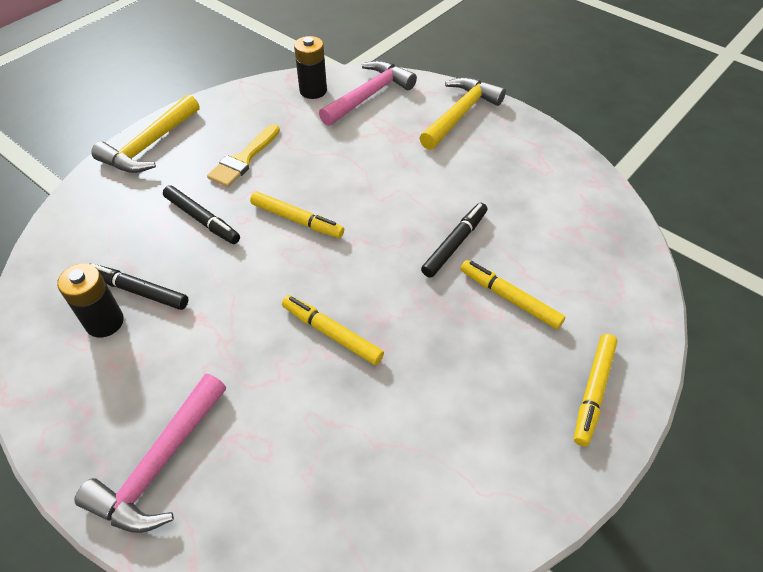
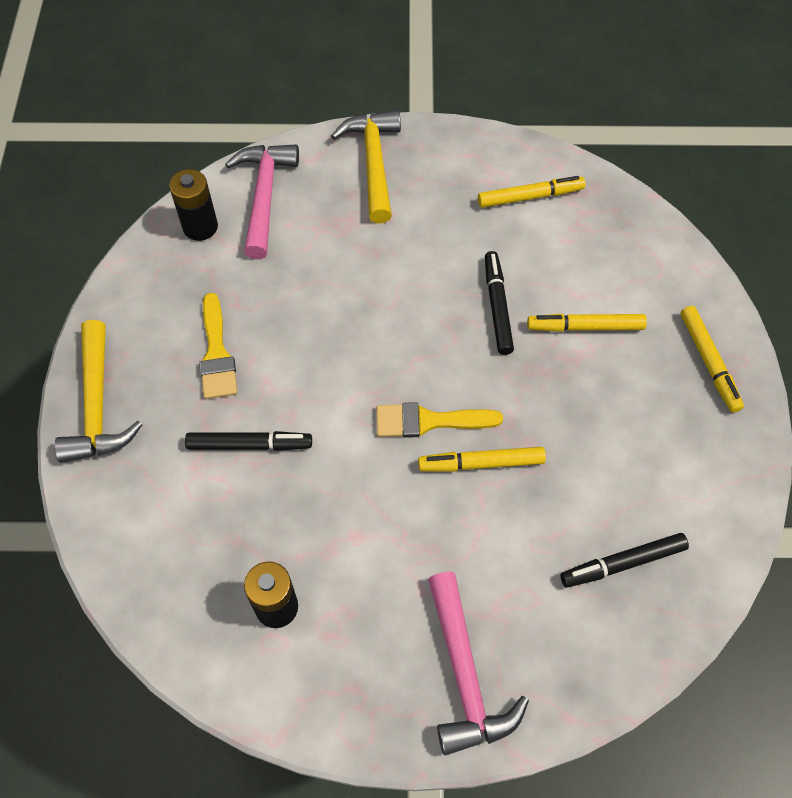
camera: 40 degrees left, 10 degrees up
(138, 291) = (272, 556): black marker -> black marker (622, 563)
(297, 220) = (339, 381): yellow marker -> yellow marker (530, 197)
(326, 282) = (429, 421): none -> yellow brush

